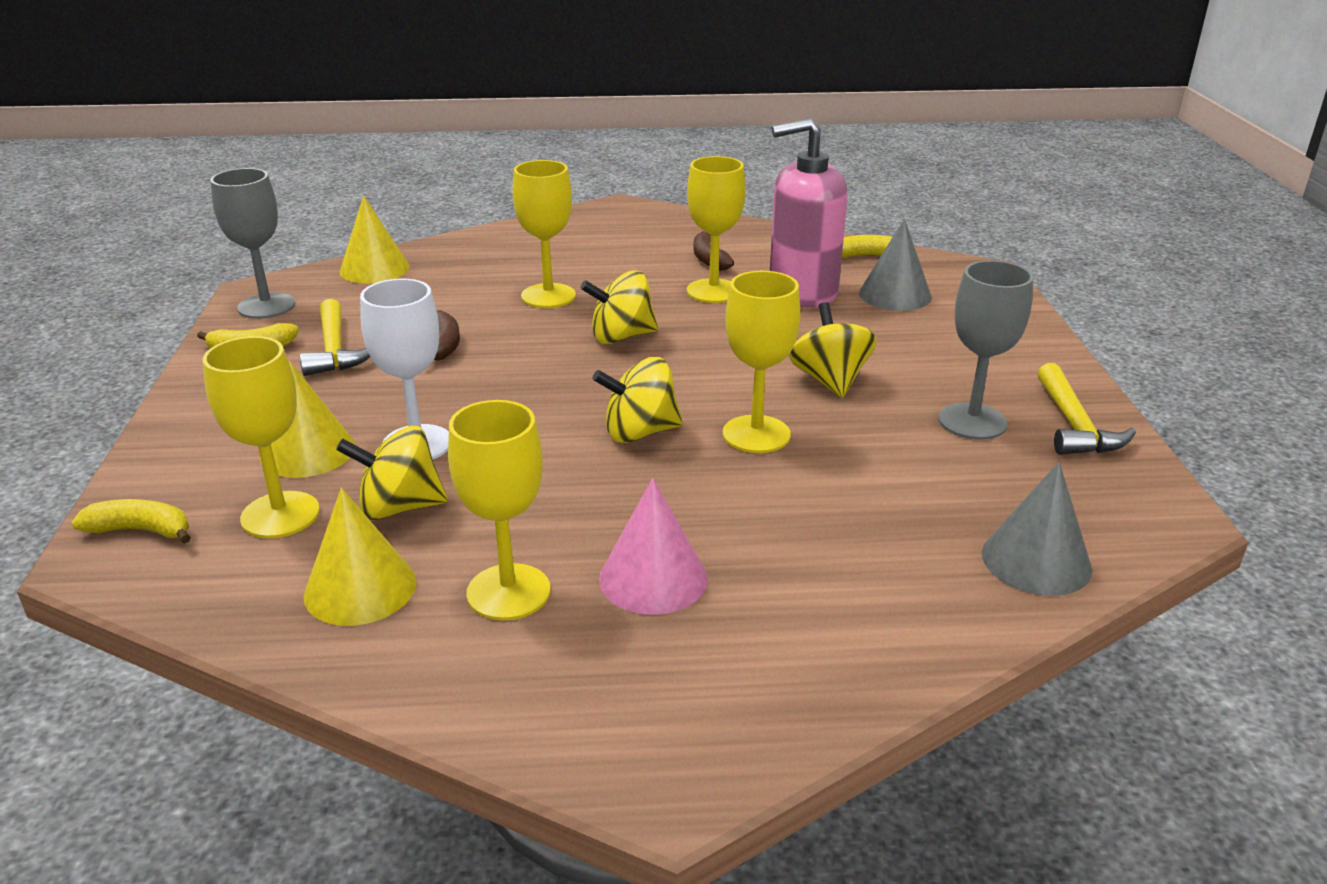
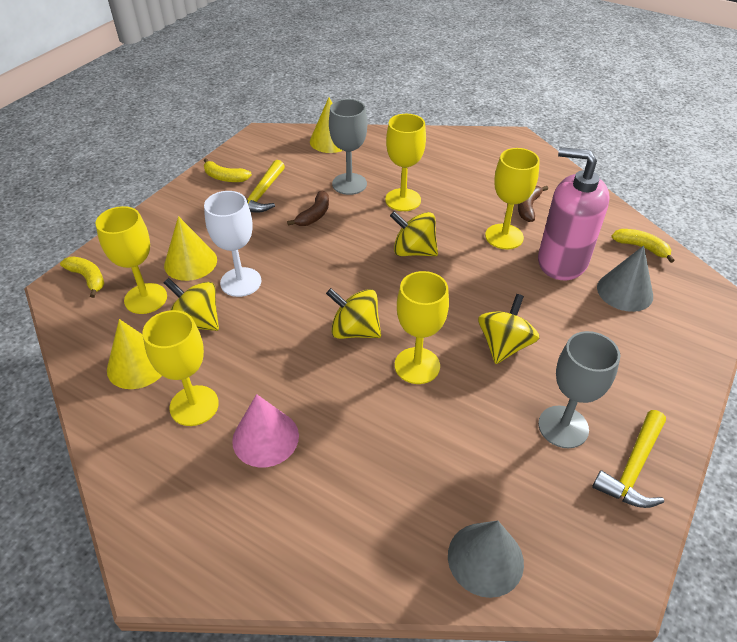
camera: 35 degrees right, 15 degrees up
(266, 306) = (256, 149): grey goblet -> grey goblet (349, 184)

